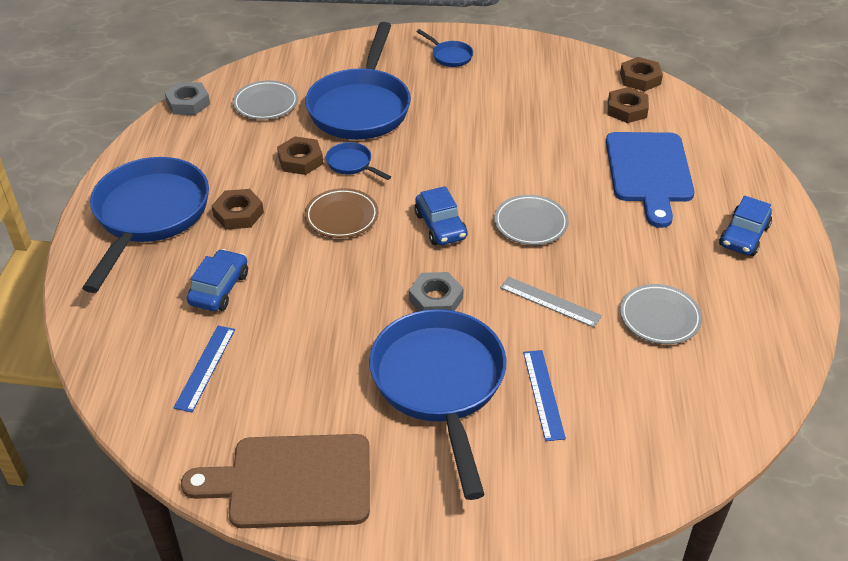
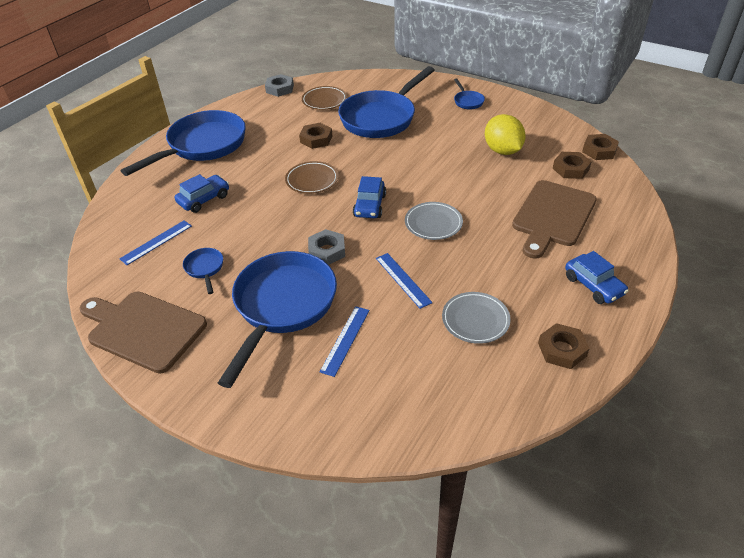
camera: 30 degrees right, 0 degrees up
(238, 214) = (252, 159): brown nut -> brown nut (562, 350)
(266, 103) = (324, 100): grey plate -> brown plate
(352, 164) = (345, 150): blue pan -> blue pan (205, 269)
(538, 109) = (502, 151): none -> yellow lemon
(550, 302) = (403, 280): grey ruler -> blue ruler
(649, 172) = (552, 216): blue cutting board -> brown cutting board
(743, 236) = (593, 285): blue car -> blue car turned 90 degrees counterclockwise

